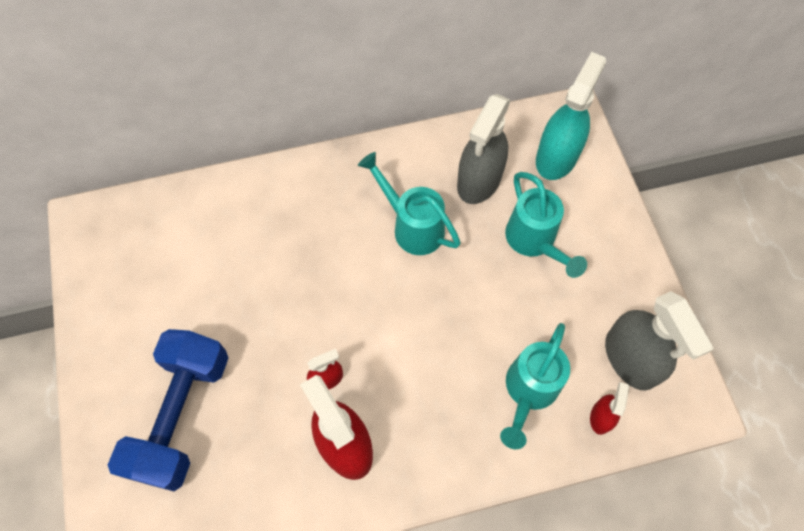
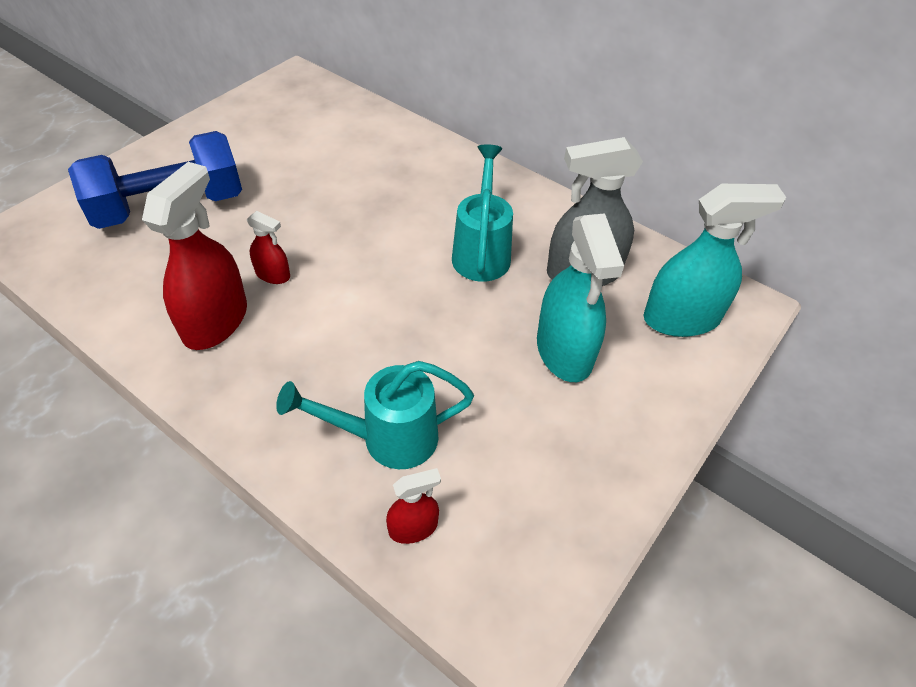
camera: 50 degrees right, 15 degrees down
(534, 241) = (564, 351): turquoise watering can -> turquoise spray bottle
(630, 359) = (512, 519): grey spray bottle -> none

